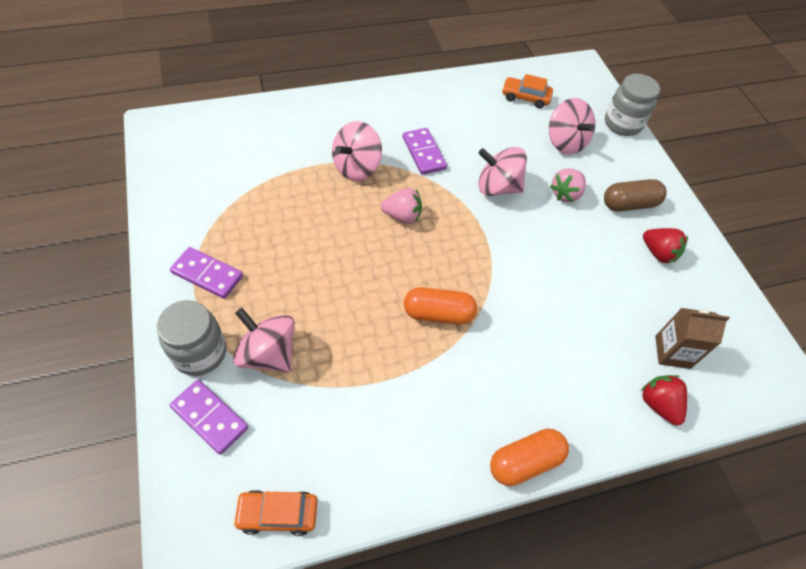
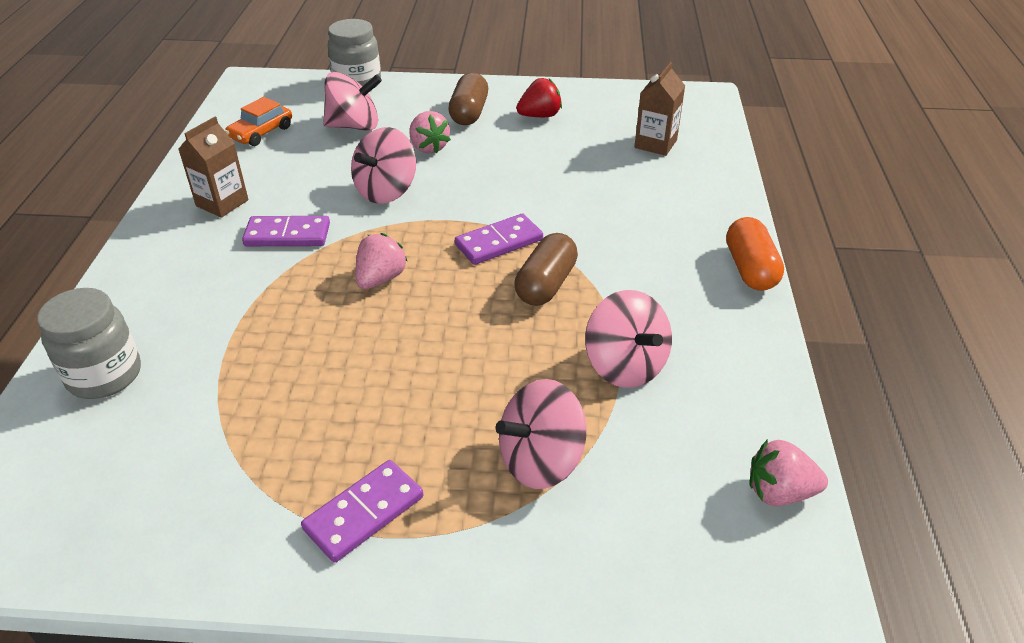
camera: 65 degrees left, 15 degrees down
(200, 353) = (508, 544): grey jar -> grey jar (104, 375)
(209, 417) = (623, 547): purple domino -> purple domino (499, 242)
(277, 514) = (779, 492): orange car -> pink strawberry
(356, 167) = (265, 302): pink spinning top -> pink spinning top (625, 366)
(438, 313) = (545, 284): orange capsule -> brown capsule
(439, 110) = (222, 203): none -> brown carton
(658, 404) = (708, 169): red strawberry -> none

